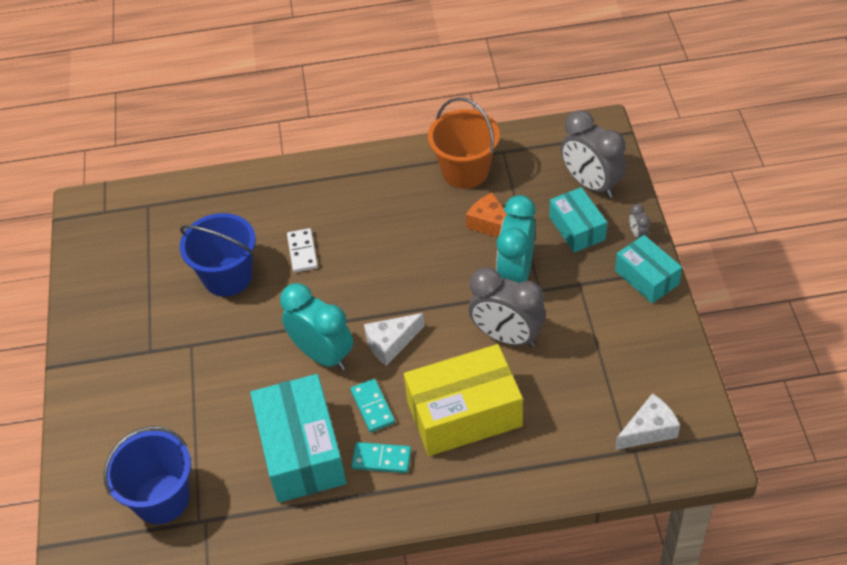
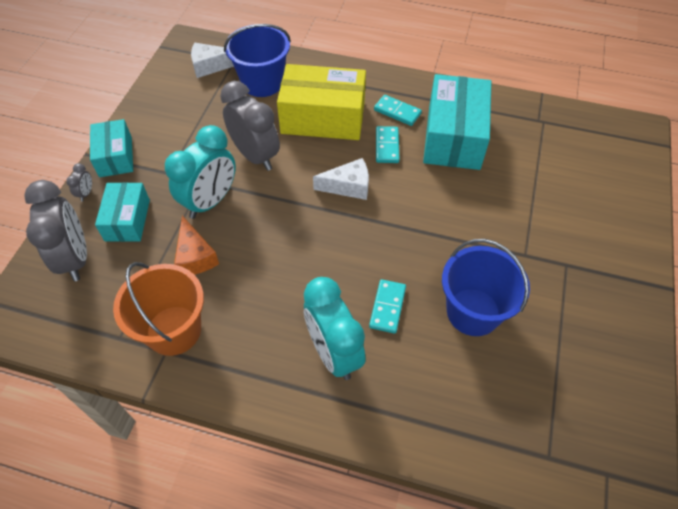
camera: 160 degrees left, 5 degrees up
(162, 499) = (570, 144): blue bucket -> blue bucket (262, 83)
(302, 252) = (387, 307): white domino -> turquoise domino
(322, 355) = (409, 199): turquoise clock -> turquoise clock (333, 353)

